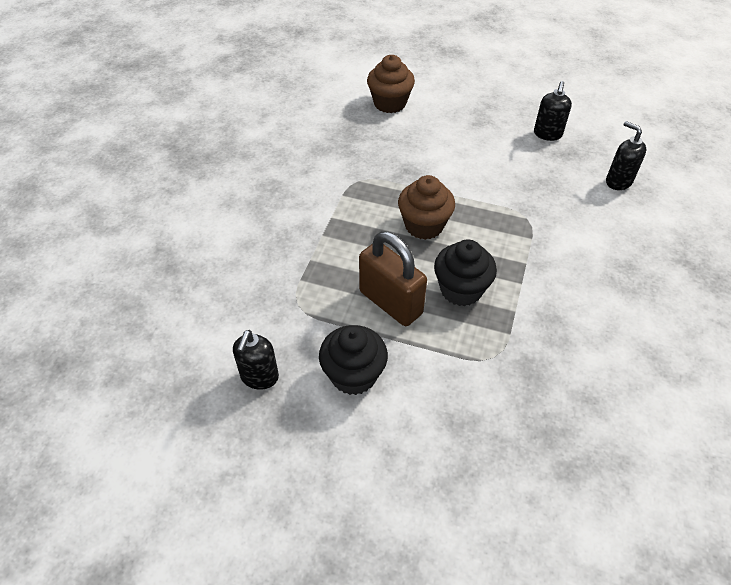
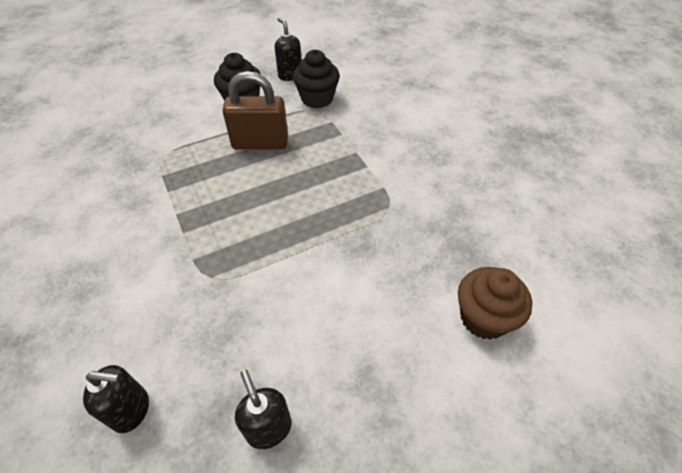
camera: 135 degrees right, 0 degrees up
(424, 225) = (293, 206): brown cupcake -> none
(461, 289) = (219, 180): black cupcake -> black cupcake (317, 99)

